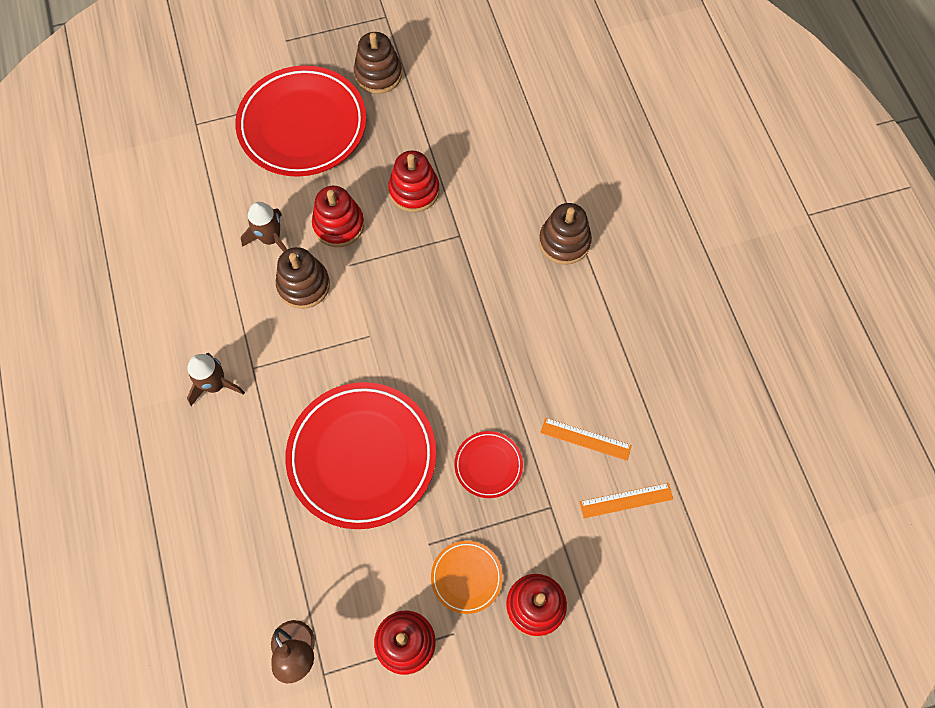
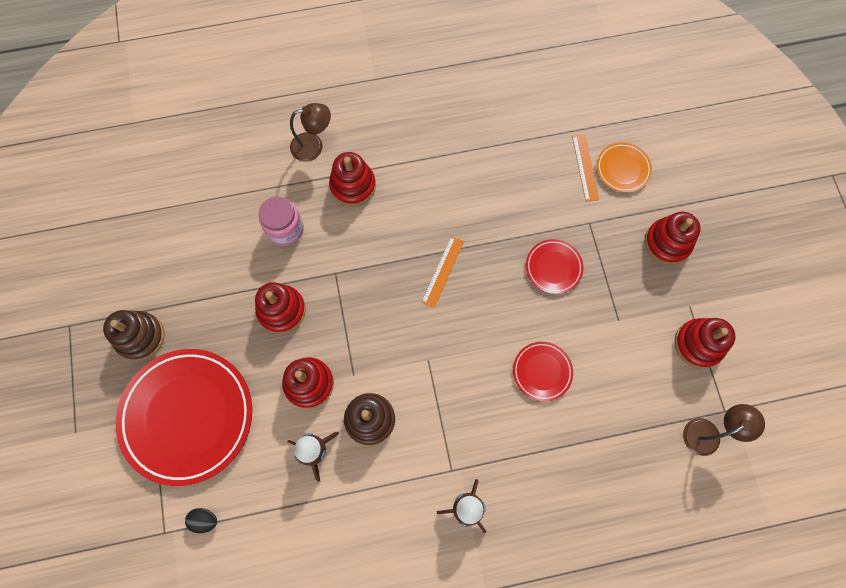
camera: 85 degrees left, 5 degrees up
(207, 154) = (204, 520): none -> black egg
(362, 456) = (542, 371): red plate -> red plate, size x0.46
(466, 577) = (646, 292): orange plate -> orange plate (622, 169)
(504, 182) = (285, 229): none -> pink jar
(564, 242) = (353, 185): brown stacking toy -> red stacking toy
(585, 439) = (534, 190): orange ruler -> orange ruler (442, 271)
(607, 197) = (313, 146): none -> brown lamp

